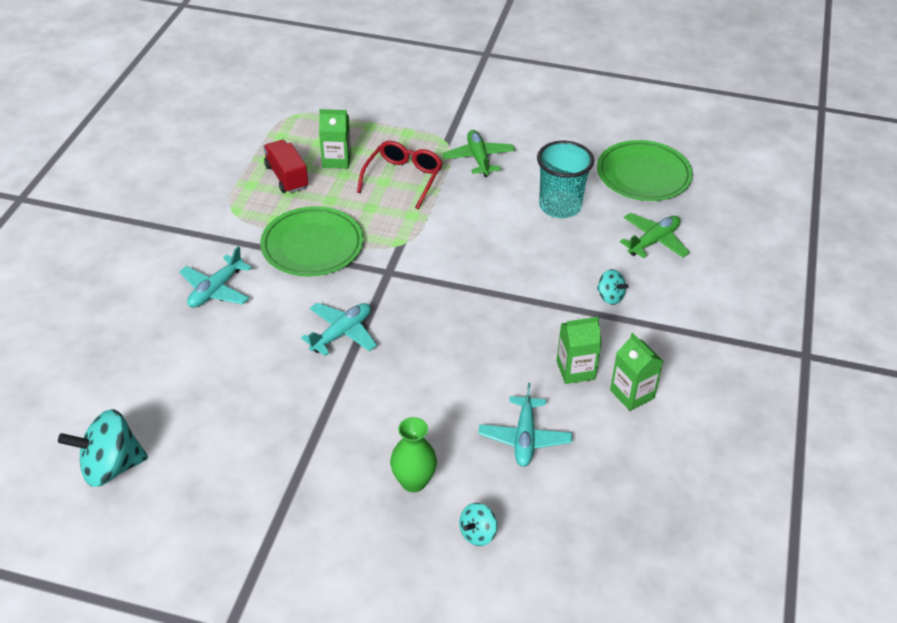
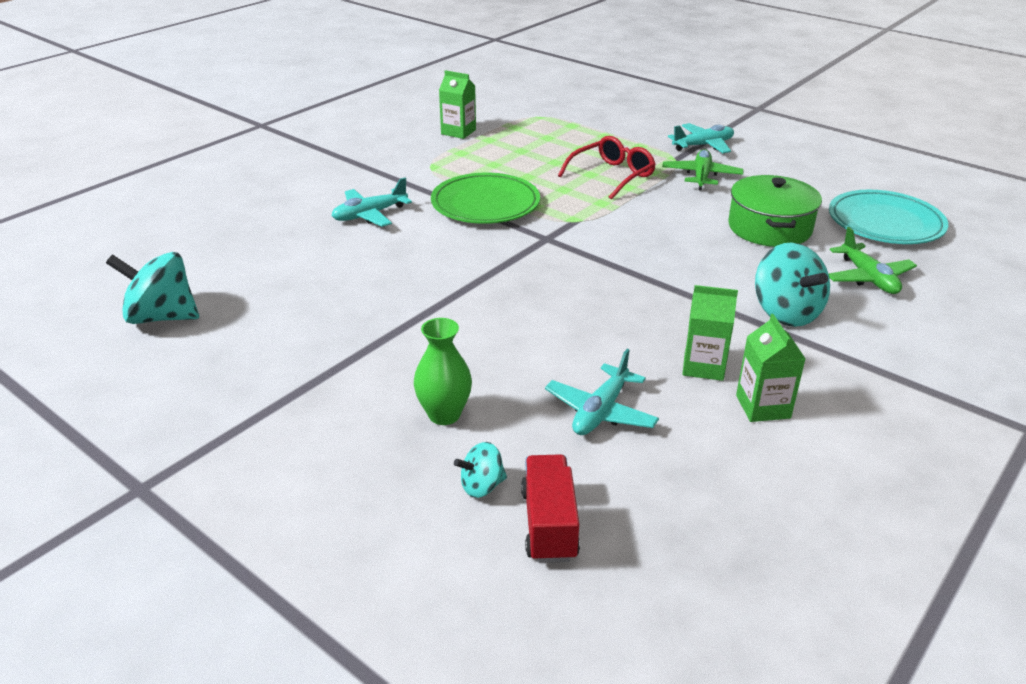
camera: 25 degrees right, 10 degrees down
(286, 177) = (499, 154): red truck -> red truck (549, 524)
(336, 160) = (555, 151): green carton -> green carton (458, 132)
(342, 333) = (463, 273): turquoise plane -> turquoise plane (703, 145)
(560, 206) = (769, 228): turquoise cup -> green pot
(610, 297) = (785, 313): turquoise spinning top -> turquoise spinning top, size x1.89
(643, 175) = (885, 223): green plate -> turquoise plate
(653, 241) = (868, 278): green plane -> green plane turned 90 degrees clockwise

